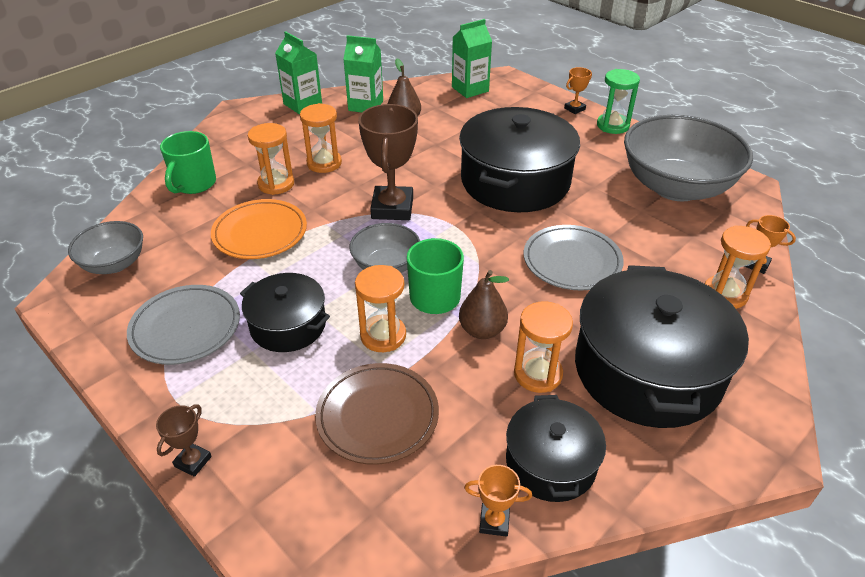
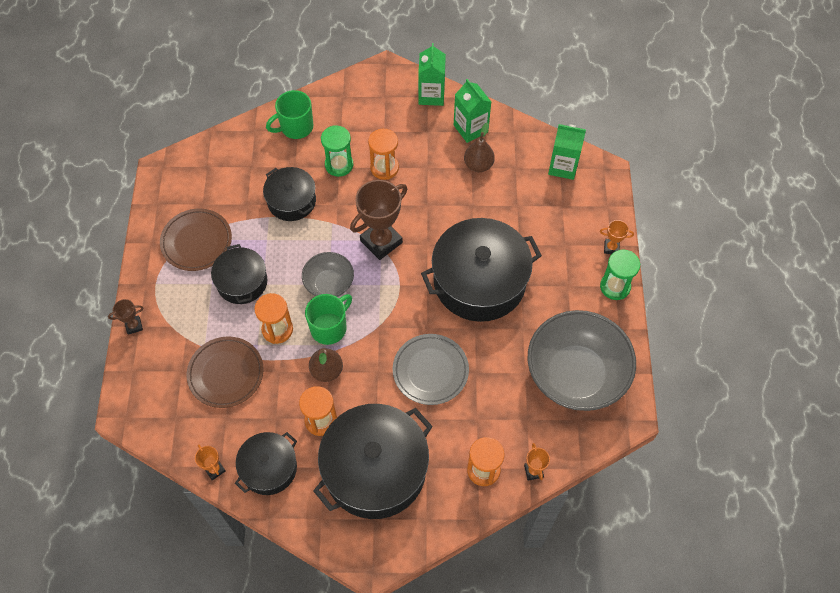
camera: 45 degrees right, 20 degrees up
(114, 264) = (203, 164): grey bowl -> none
(186, 328) = (196, 242): grey plate -> brown plate
(260, 233) = (291, 201): orange plate -> black pot
(276, 184) = (339, 165): orange hourglass -> green hourglass

